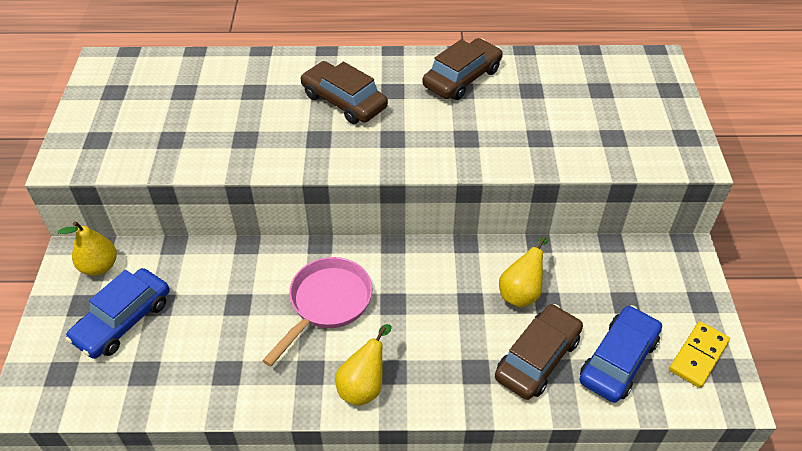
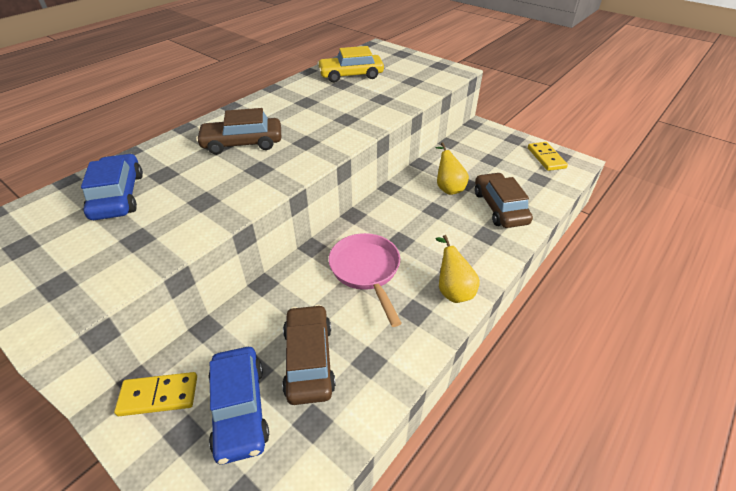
camera: 50 degrees left, 5 degrees down
(99, 267) = (158, 395): yellow pear -> yellow domino
(462, 78) = (297, 97): brown car -> brown car (309, 360)
(558, 84) = (351, 75): none -> yellow car
(618, 360) = (526, 182): blue car -> blue car (118, 196)

